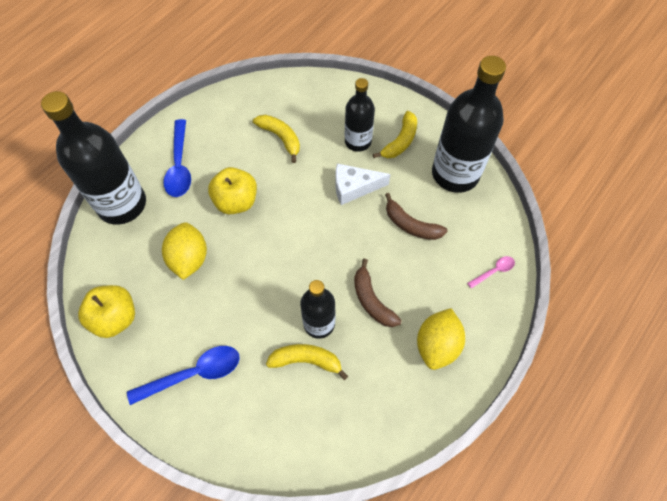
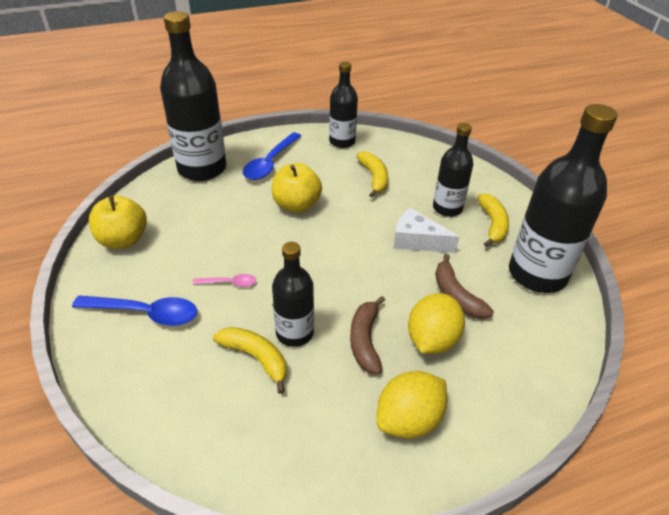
camera: 30 degrees right, 20 degrees down
(189, 259) = (220, 227): yellow lemon -> yellow lemon (432, 340)
(226, 108) = (342, 142): none -> black bottle
(400, 141) = (492, 225): yellow banana -> yellow banana turned 60 degrees counterclockwise
(494, 271) = (528, 382): pink spoon -> pink spoon (229, 283)

